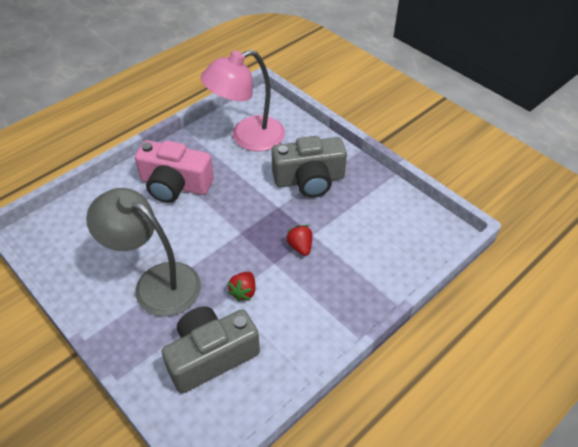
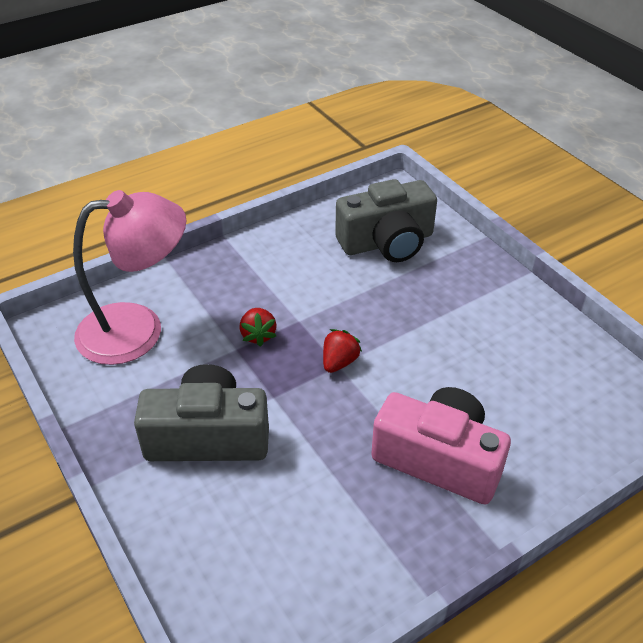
camera: 170 degrees left, 5 degrees down
(156, 283) = (454, 316): grey lamp -> none
(243, 292) = (344, 294): red strawberry -> red strawberry (339, 362)
(247, 137) = (295, 550): pink lamp -> pink lamp (138, 330)

